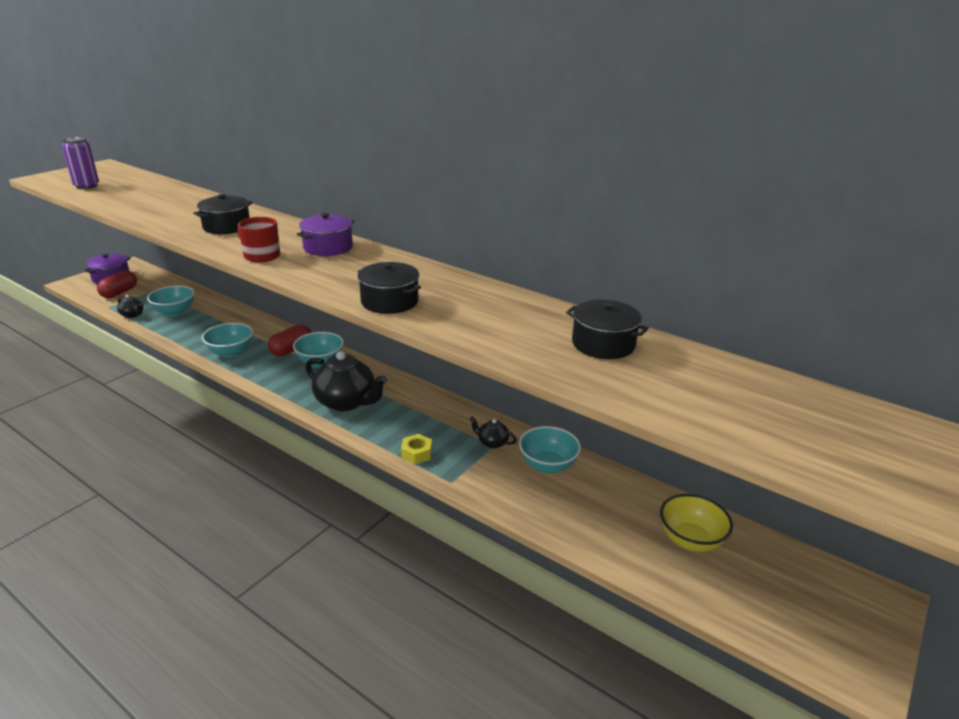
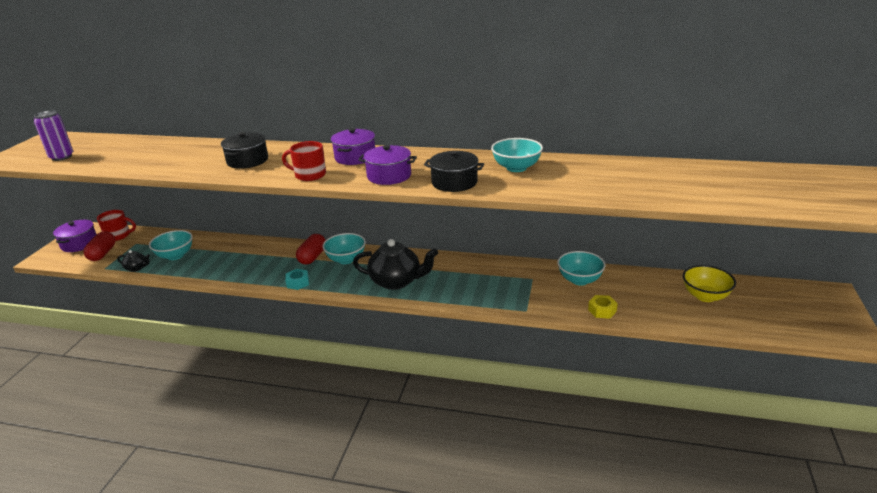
camera: 20 degrees left, 0 degrees up
(148, 278) = (118, 235): none -> red mug
(231, 352) = (262, 273): turquoise bowl -> turquoise bowl (516, 168)
(252, 373) = (298, 283): none -> turquoise nut
(334, 276) = (389, 176): none -> purple pot
(416, 453) = (484, 300): yellow nut -> yellow nut (602, 310)
(492, 442) = (529, 277): black teapot -> none
(603, 344) = (628, 173): black pot -> none

